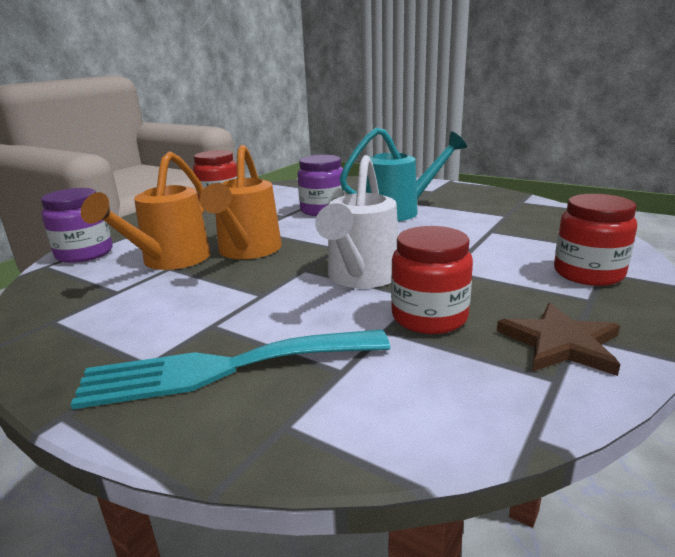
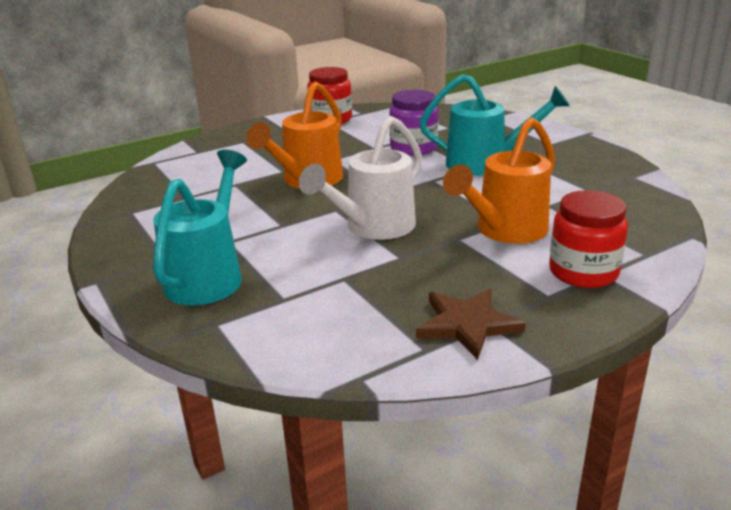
camera: 25 degrees right, 5 degrees up
(84, 253) = (186, 156): purple jar -> none
(170, 261) = (241, 177): orange watering can -> orange watering can (505, 231)
(223, 368) = (208, 276): turquoise fork -> turquoise watering can
(429, 317) = (389, 276): red jar -> none

